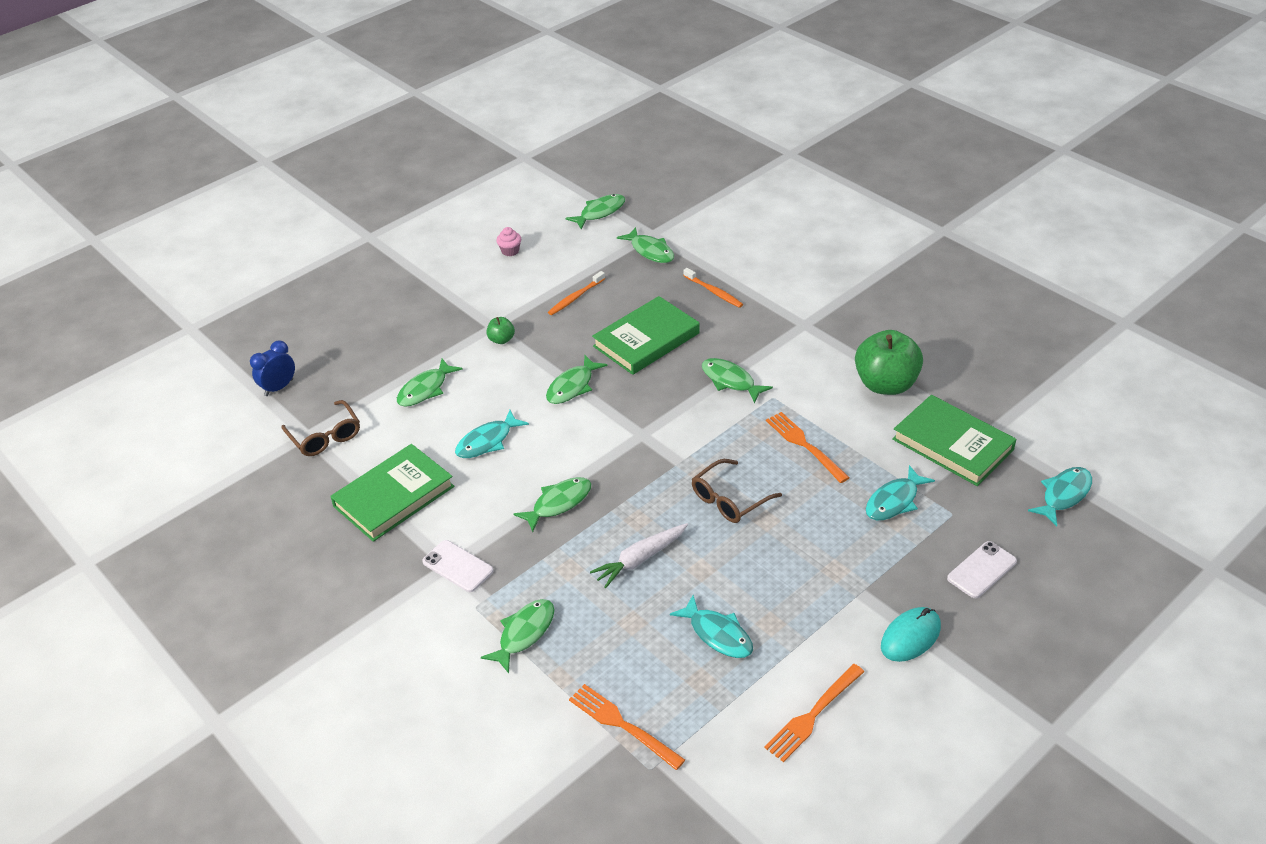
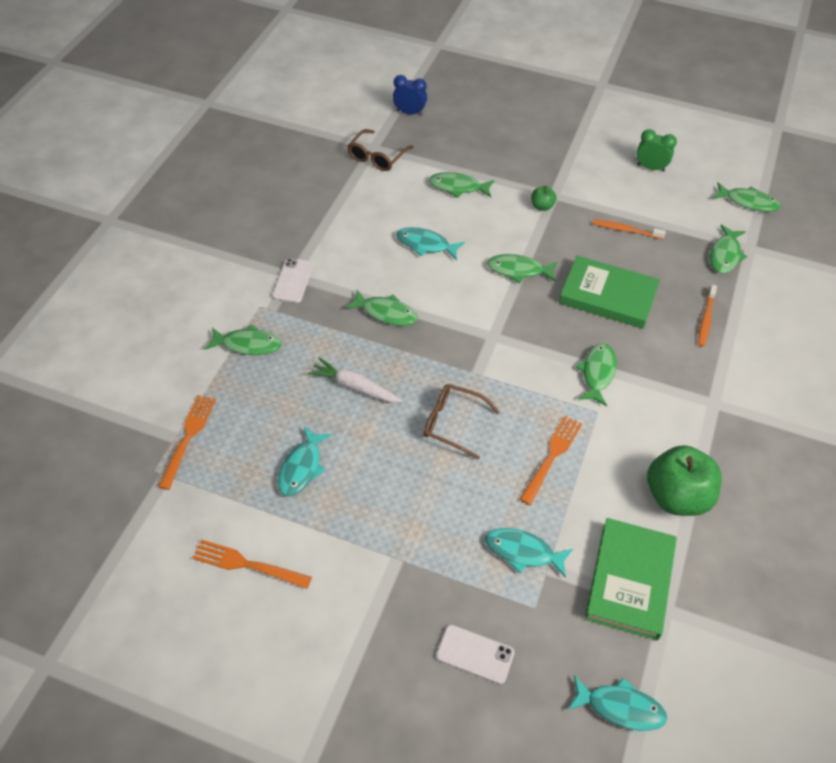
camera: 60 degrees right, 10 degrees up
(394, 496) = (341, 217): green book -> none
(510, 251) = (650, 168): pink cupcake -> green clock
(910, 637) = (364, 615): turquoise mouse -> none

